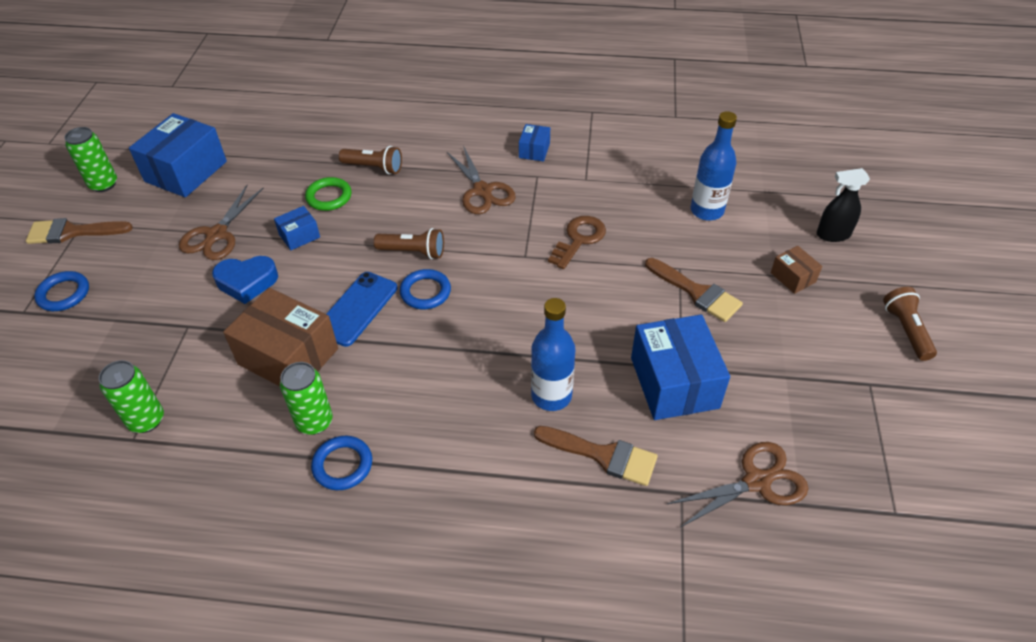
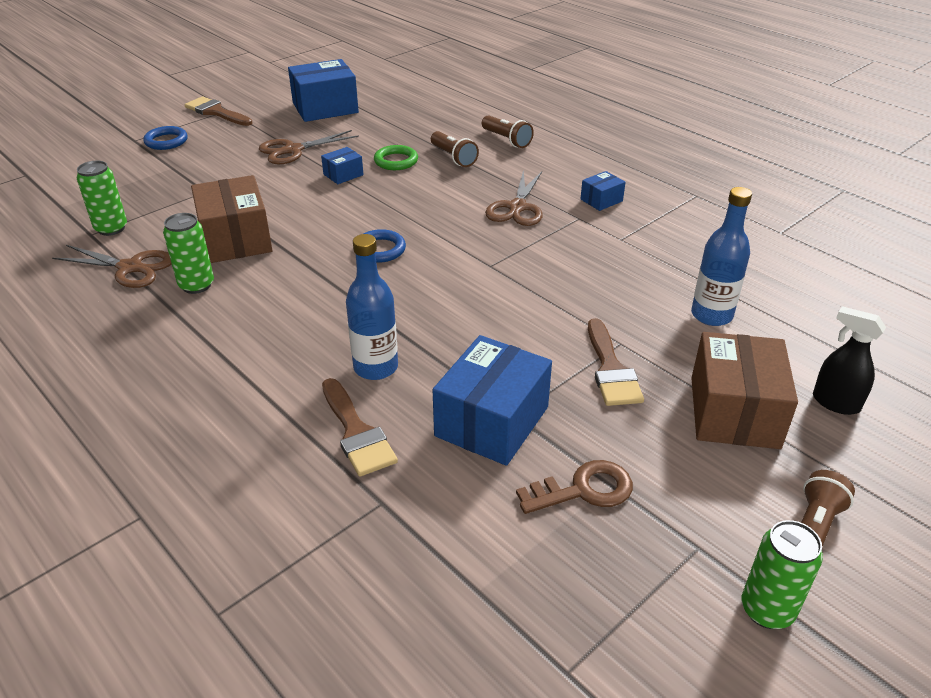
camera: 40 degrees right, 10 degrees down
(103, 184) = (268, 95): green can -> green can (767, 610)
(247, 282) = (272, 185): blue heart -> none
(299, 236) = (343, 175): blue box -> blue box turned 45 degrees counterclockwise
(342, 465) = (176, 320): blue ring -> none
(357, 309) = (318, 235): blue phone -> none
(413, 252) = (407, 221): brown flashlight -> brown flashlight (506, 140)
(579, 239) = (553, 277): brown key -> brown key (583, 490)
(756, 481) = (460, 543): brown scissors -> brown scissors (130, 268)
(793, 277) = (734, 412): brown box -> brown box, size x2.06

